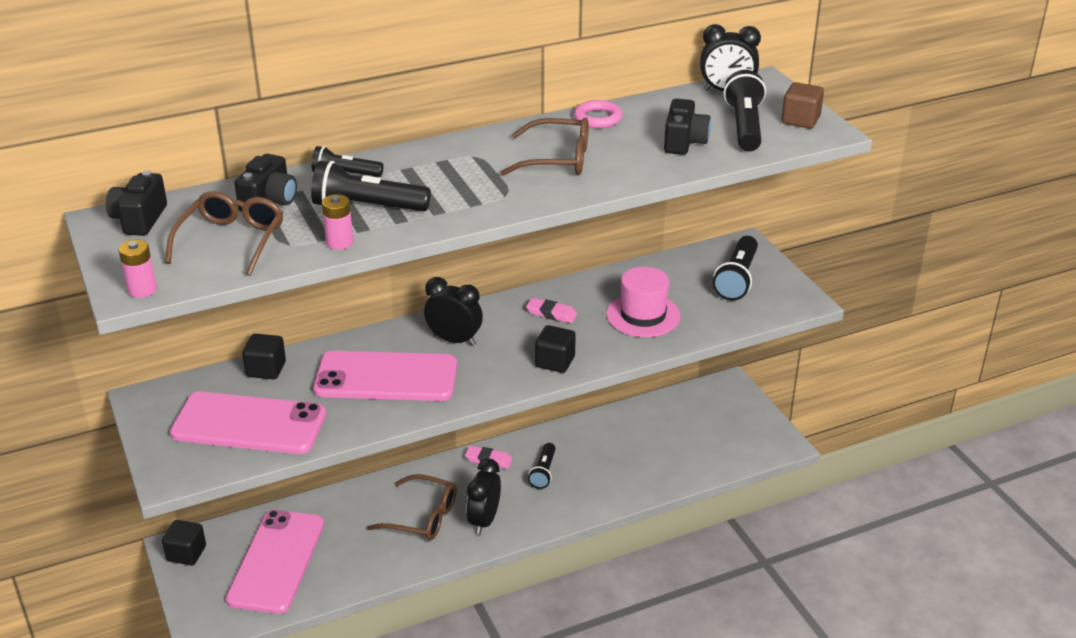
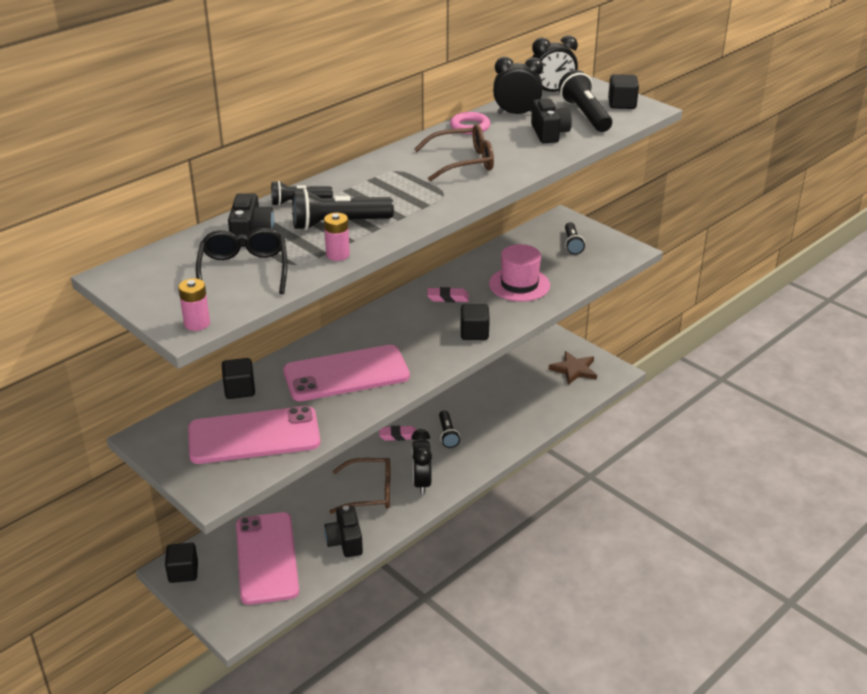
camera: 20 degrees left, 0 degrees up
(139, 219) = (147, 269): black camera -> black camera (345, 541)
(231, 241) = (244, 271): brown glasses -> black glasses
(454, 340) = (383, 334): black clock -> black clock (516, 114)
(733, 430) = (574, 370): none -> brown star
(737, 279) = (572, 244): black flashlight -> black flashlight, size x0.63
(800, 120) = (622, 104): brown cube -> black cube

